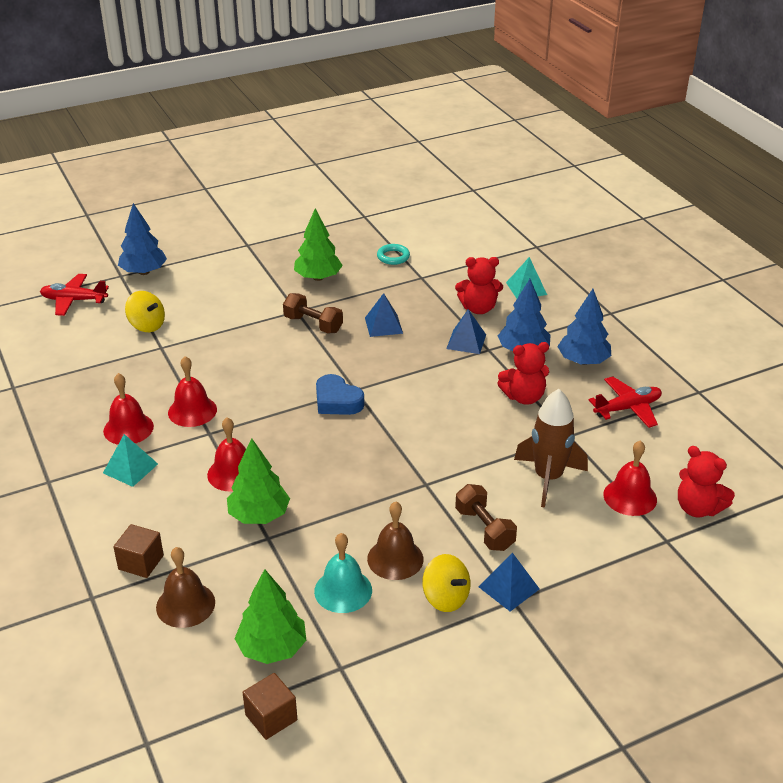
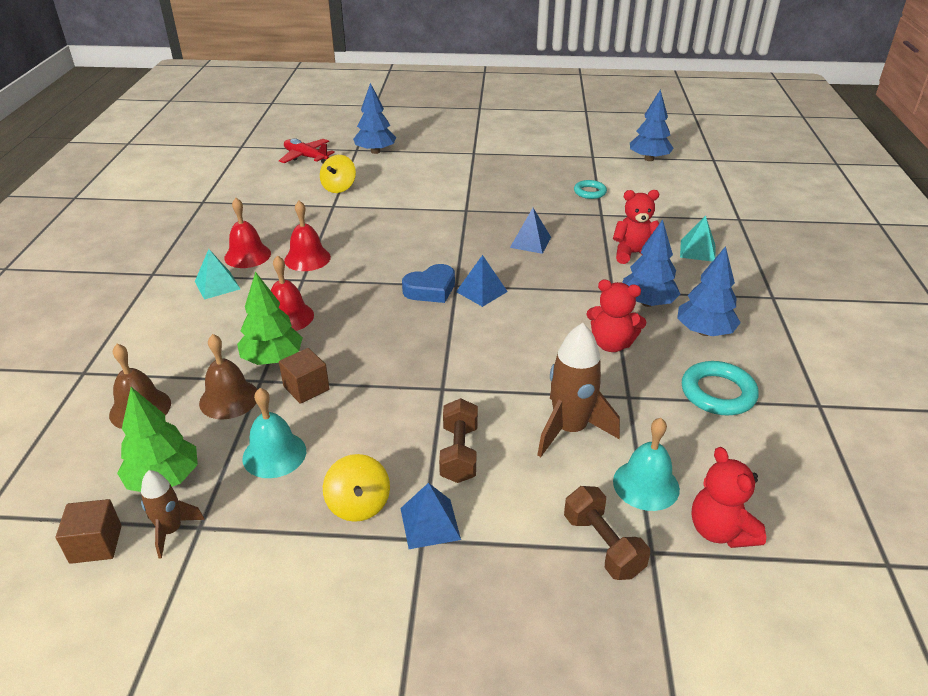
camera: 30 degrees right, 0 degrees up
(141, 562) = (146, 360): brown cube -> brown cube (306, 388)
(147, 325) = (339, 188): yellow spinning top -> yellow spinning top turned 45 degrees clockwise
(313, 324) = (469, 224): brown dumbbell -> brown dumbbell (602, 545)
(318, 277) = (508, 190): green tree -> none
(321, 680) = (171, 531): none -> brown rocket
(337, 401) = (431, 289): blue heart -> blue heart turned 105 degrees counterclockwise
(395, 559) = (348, 445): brown bell -> brown bell (229, 399)
(417, 205) = (649, 159): none -> blue tree
(466, 341) = (596, 278): blue pyramid -> blue pyramid (481, 291)
(478, 308) = (633, 254): red teddy bear -> red teddy bear turned 150 degrees clockwise
(627, 408) = (718, 393): red plane -> turquoise ring
(630, 497) = (646, 485): red bell -> turquoise bell

